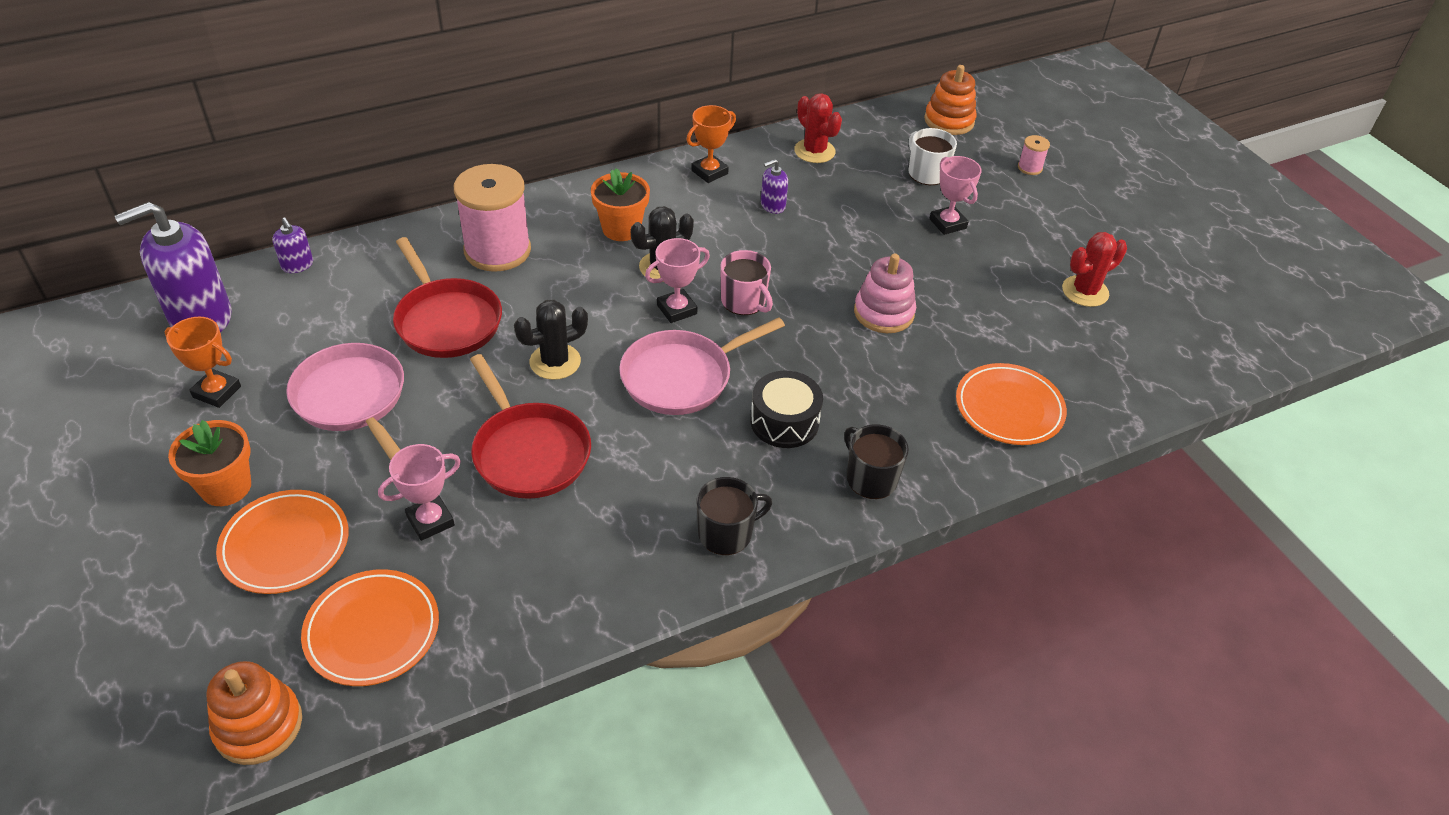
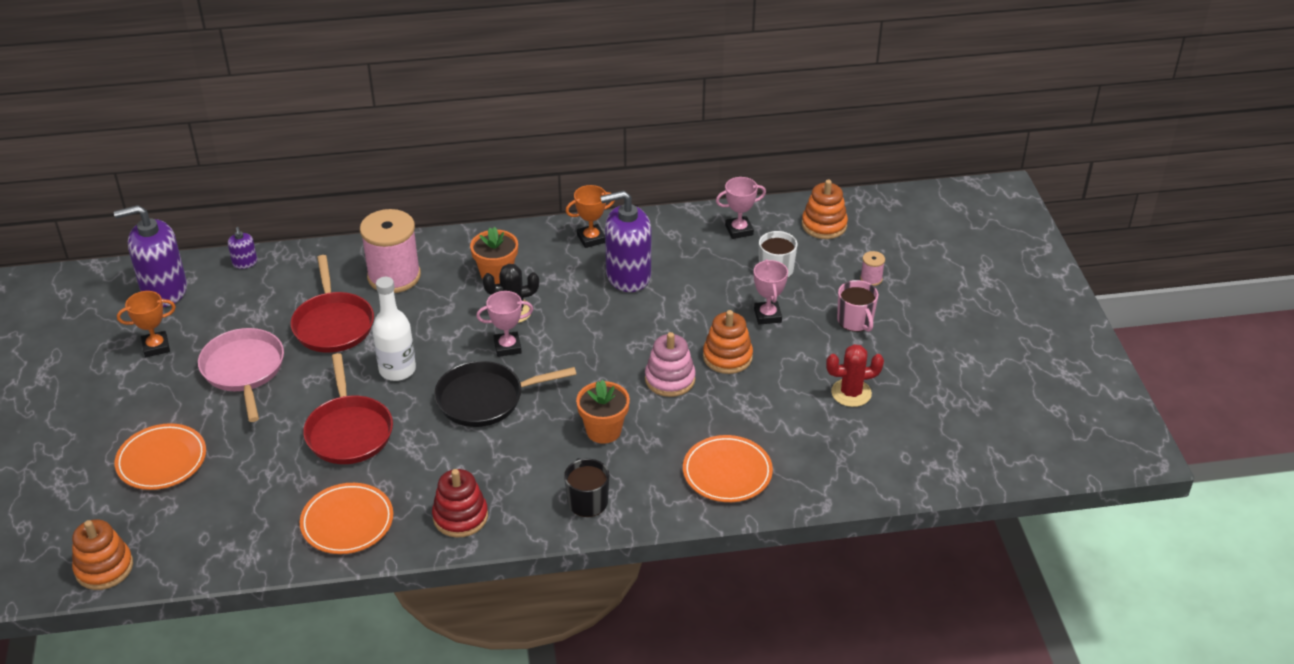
camera: 20 degrees right, 5 degrees down
(217, 392) = (156, 347): orange trophy -> orange trophy turned 60 degrees counterclockwise
(226, 487) = (138, 414): orange flower pot -> orange flower pot (603, 430)
(372, 630) = (195, 527): orange plate -> orange plate (347, 522)
(430, 521) = (261, 464): pink trophy -> pink trophy (739, 230)
(555, 362) = (397, 370): black cactus -> white bottle
(682, 377) = (485, 399): pink pan -> black pan
(726, 533) = (460, 516): black mug -> red stacking toy
(744, 301) = (563, 350): pink mug -> pink mug (855, 321)
(772, 206) = (628, 276): purple soap dispenser -> purple soap dispenser, size x2.23
(784, 421) = (545, 447): black drum -> none
(814, 151) = (689, 234): red cactus -> none
(932, 276) = (727, 357): none -> orange stacking toy

